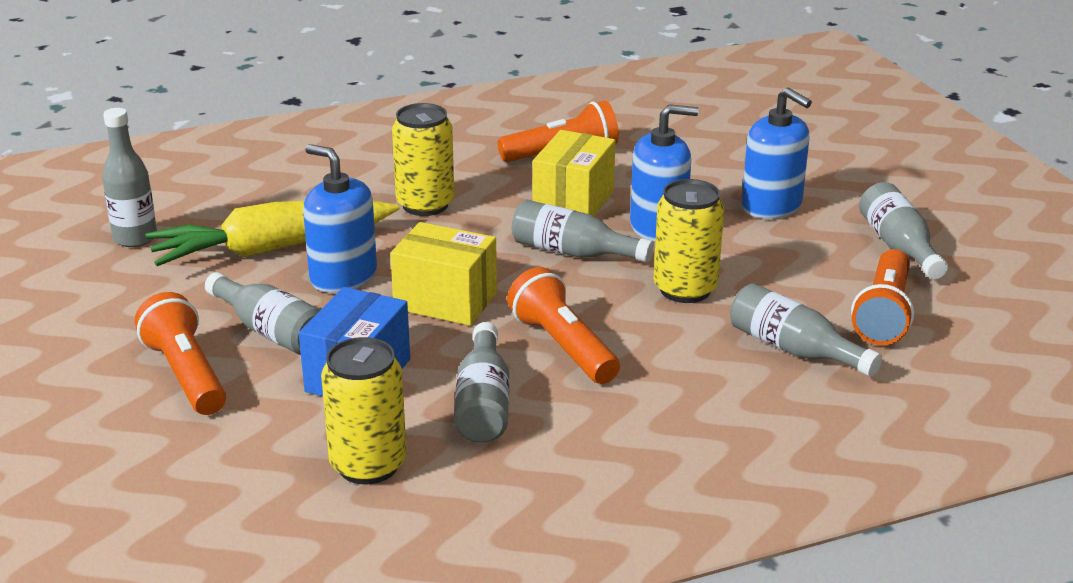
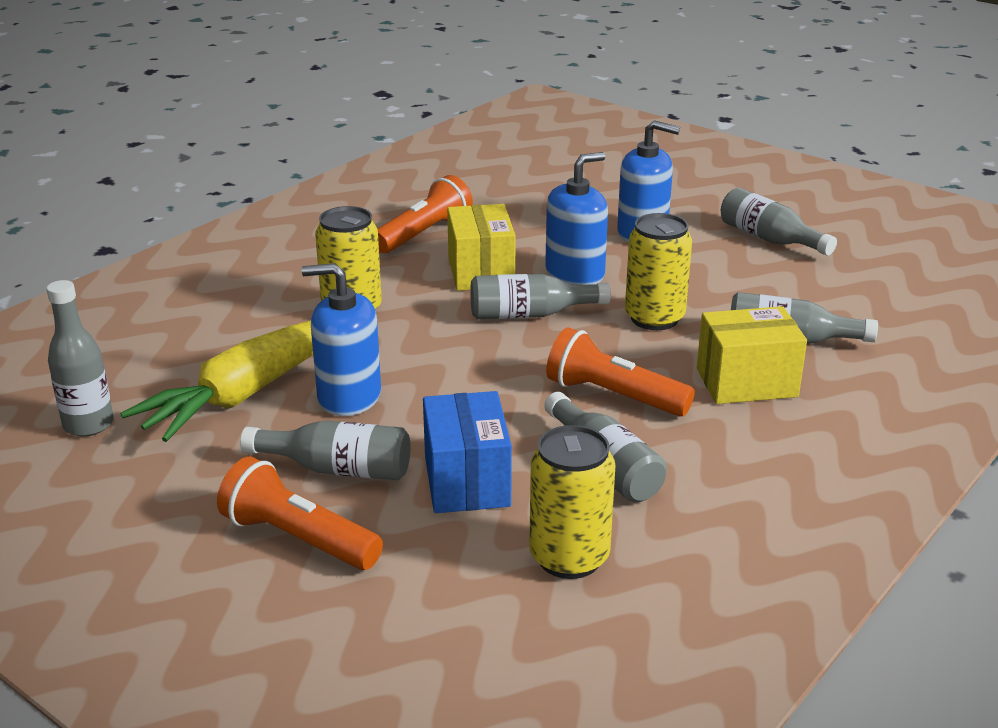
camera: 30 degrees left, 0 degrees up
(445, 301) = (468, 389): yellow box -> yellow box (746, 383)
(883, 314) = (818, 293): orange flashlight -> none

